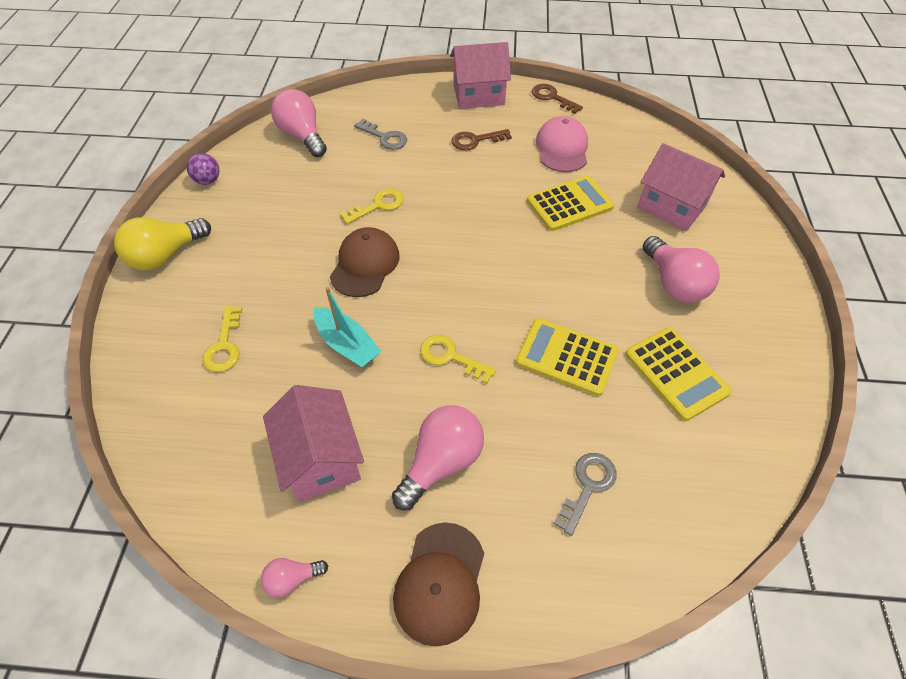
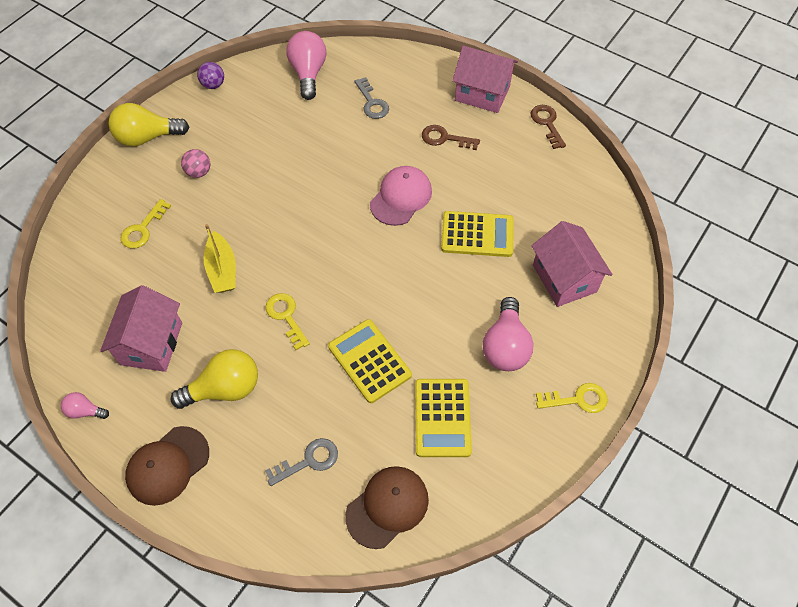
camera: 30 degrees right, 5 degrees up
(250, 264) = (199, 172): none -> pink ball
(347, 344) = (222, 269): turquoise boat -> yellow boat
(365, 264) = (278, 211): brown cap -> brown cap (387, 507)
(378, 205) = (322, 164): yellow key -> yellow key (577, 399)
(441, 462) = (225, 389): pink light bulb -> yellow light bulb
(562, 148) = (514, 179): pink cap -> pink cap (401, 197)

